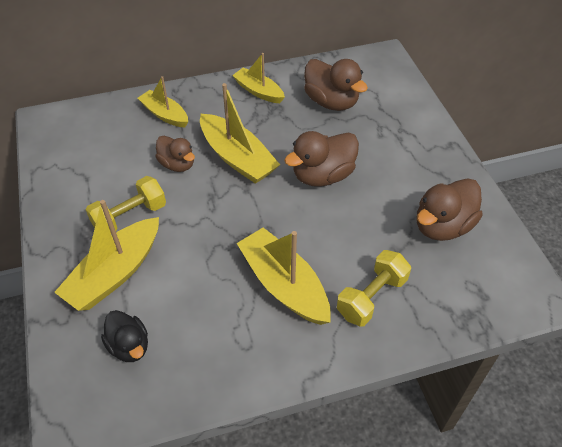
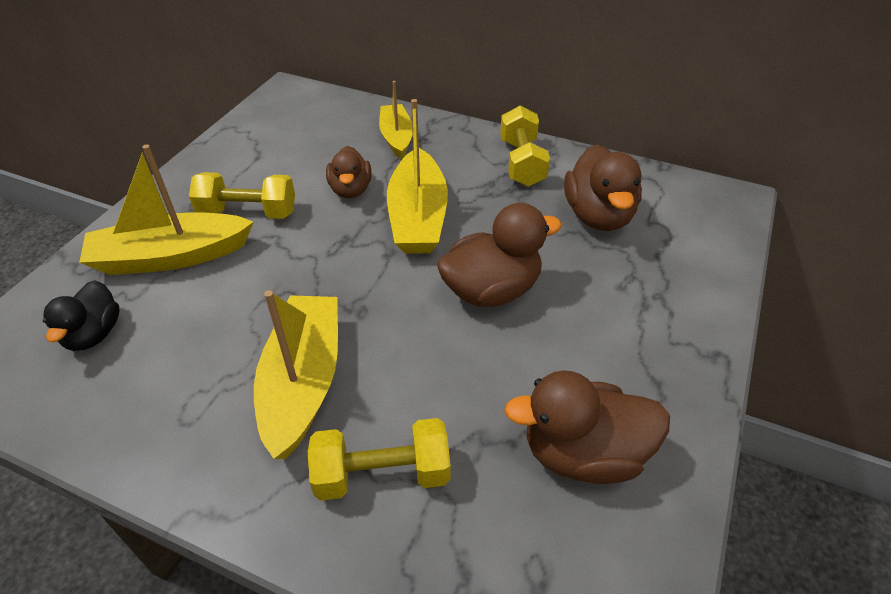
camera: 40 degrees right, 5 degrees down
(258, 91) = (521, 163): yellow boat -> yellow dumbbell
(322, 175) = (491, 290): brown duck -> brown duck turned 150 degrees clockwise

